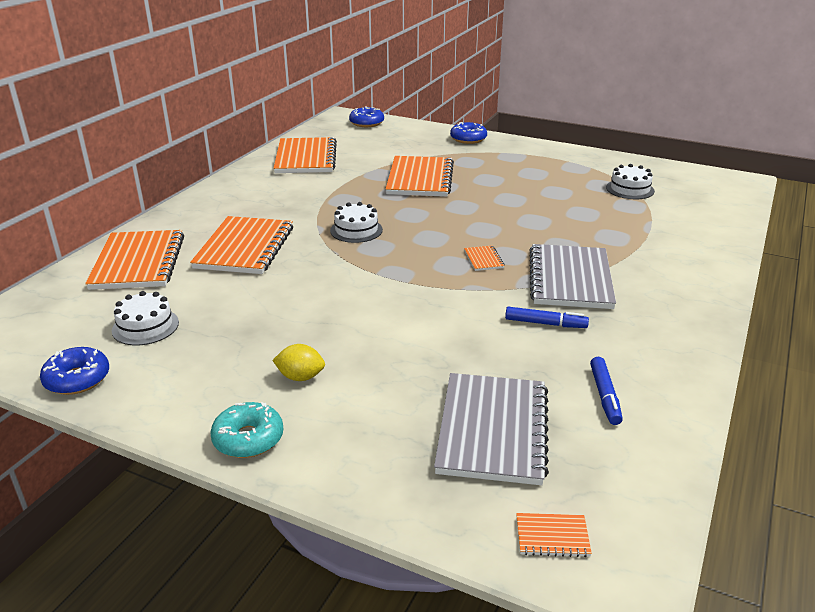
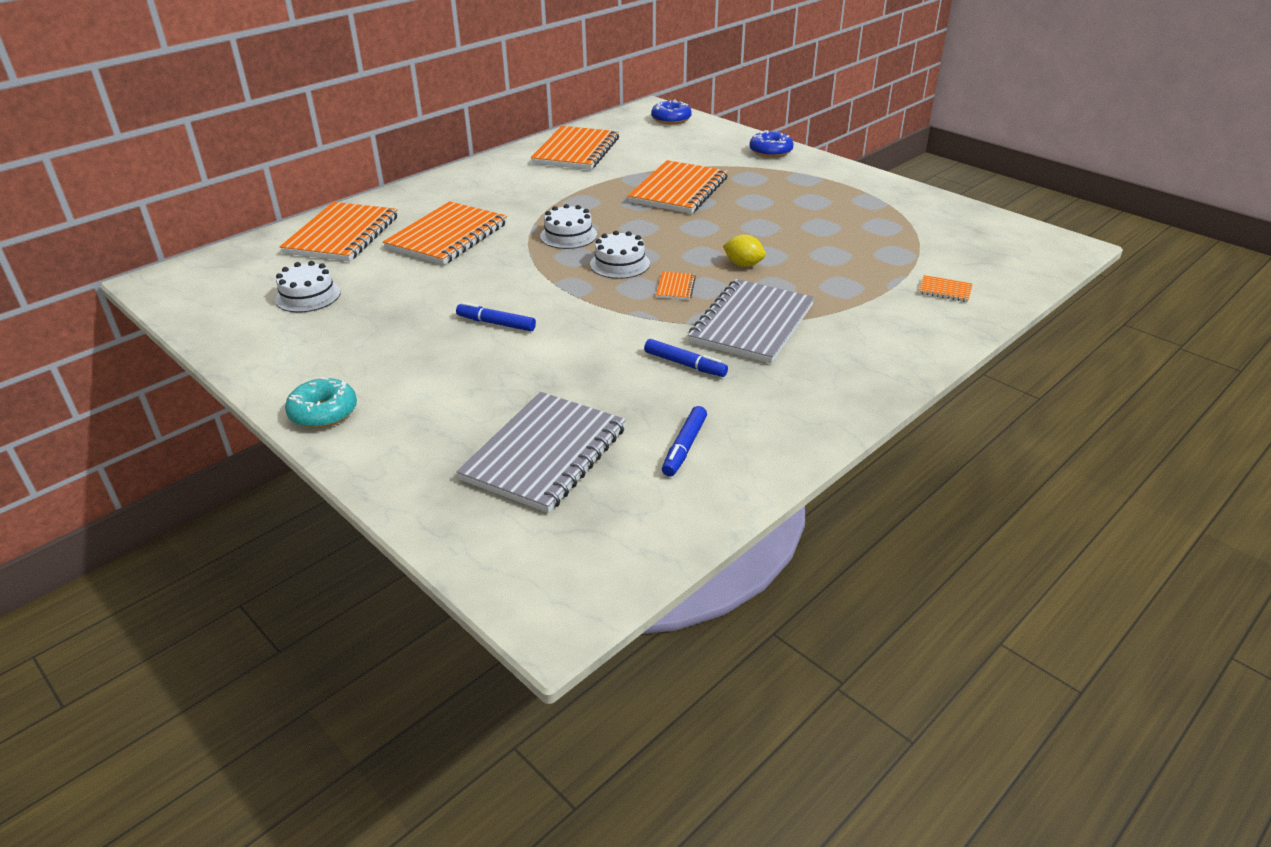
camera: 20 degrees right, 5 degrees up
(77, 379) = (222, 332): blue donut -> none
(300, 377) = (407, 368): yellow lemon -> yellow lemon (743, 264)
(353, 319) = (496, 324): none -> blue marker
(552, 536) = (521, 559): orange notebook -> orange notebook (944, 290)
(630, 189) = (913, 236): white cake -> white cake (620, 264)

